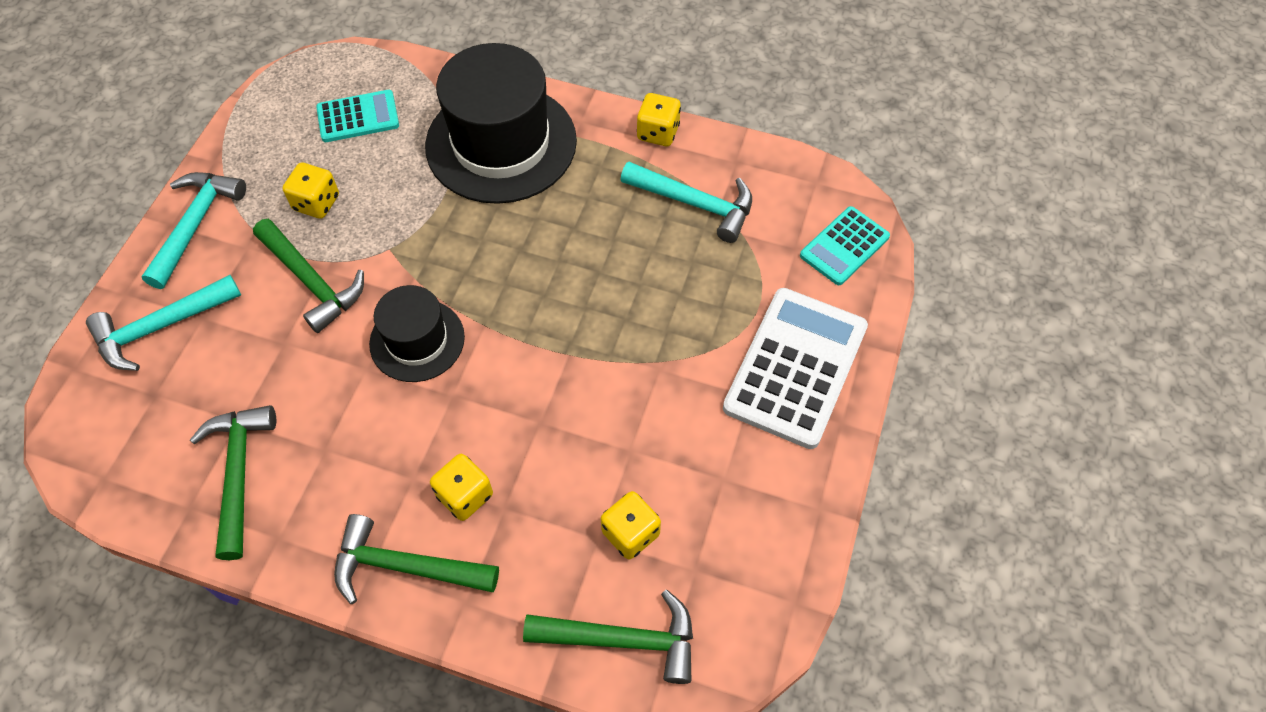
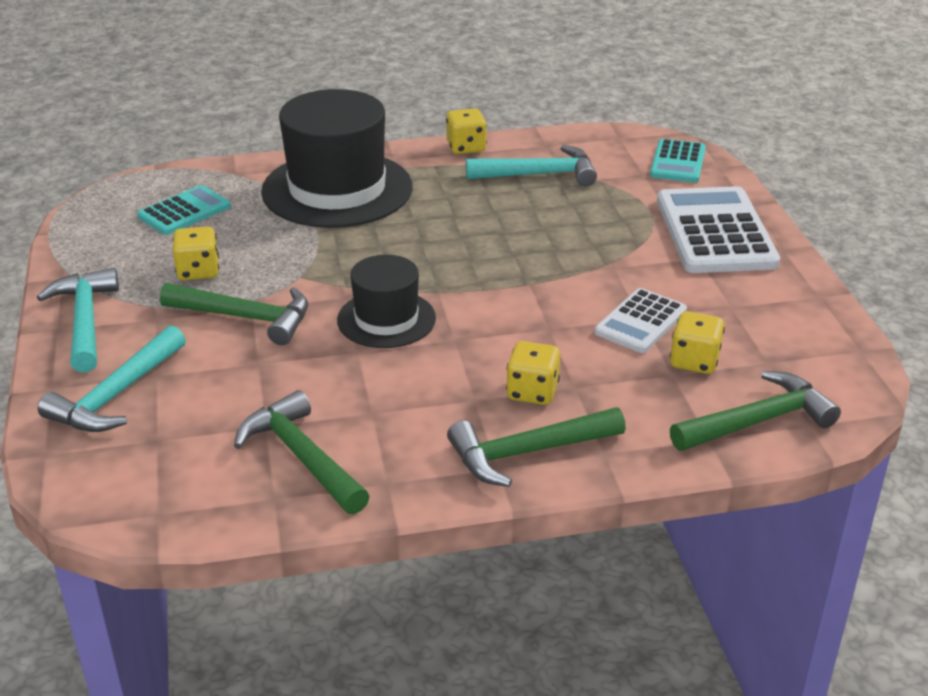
camera: 30 degrees left, 25 degrees down
(625, 456) = (640, 322): none -> white calculator

